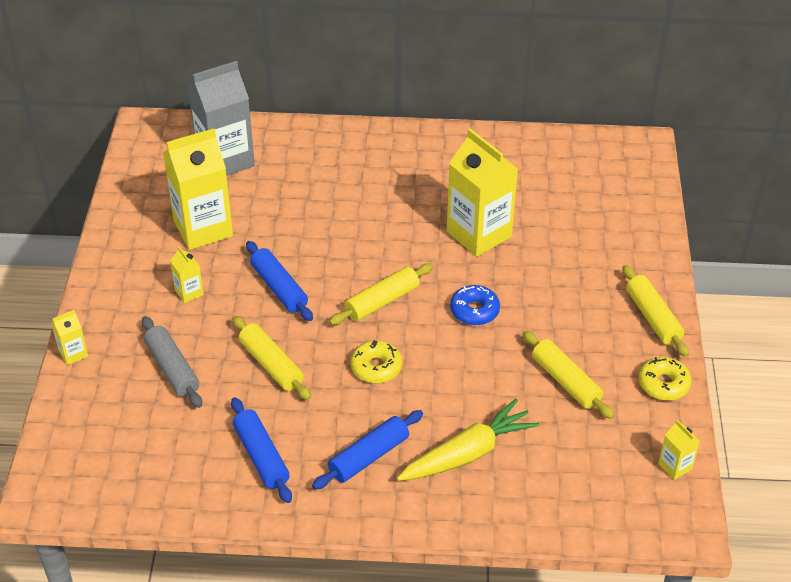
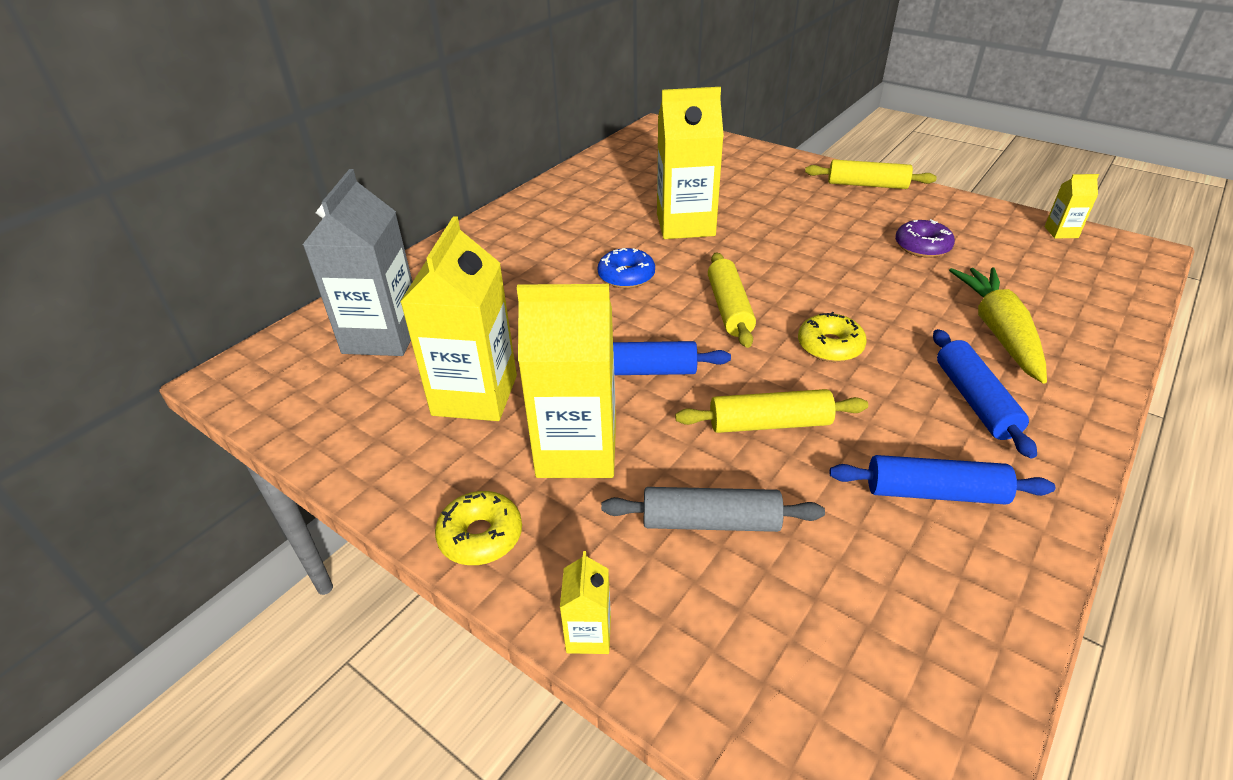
camera: 55 degrees left, 5 degrees down
(189, 292) = (577, 450): yellow carton -> yellow carton, size x2.26
(474, 311) = (789, 261): blue donut -> blue donut (626, 276)
(566, 381) = (922, 246): yellow rolling pin -> purple donut
(663, 384) = (953, 205): yellow donut -> yellow donut (480, 536)

